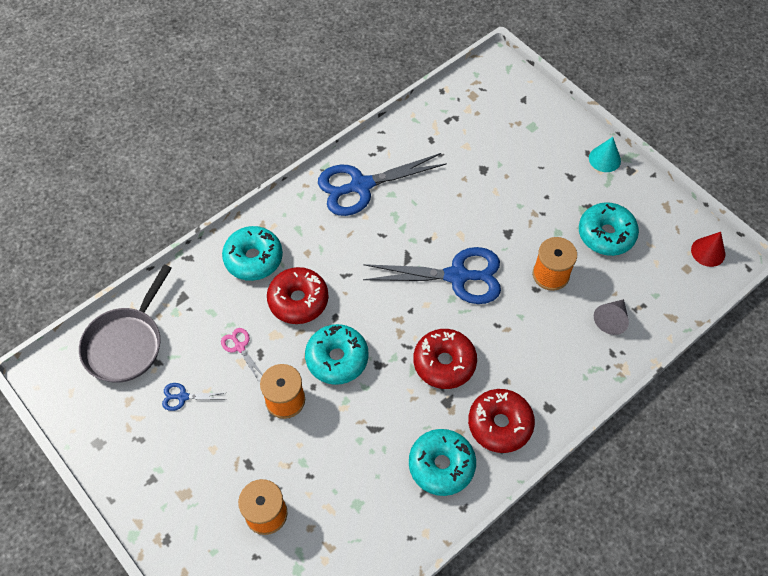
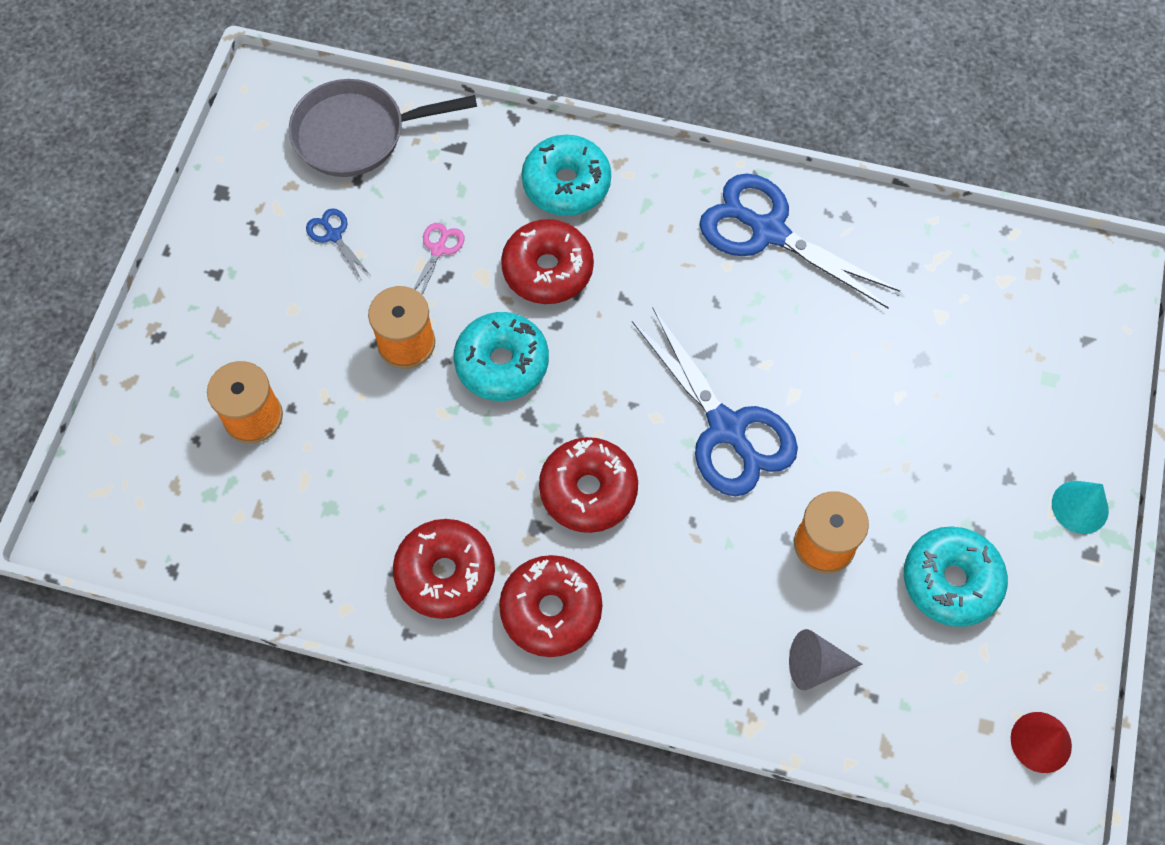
camera: 55 degrees right, 5 degrees up
(441, 465) = (445, 573): turquoise donut -> red donut

